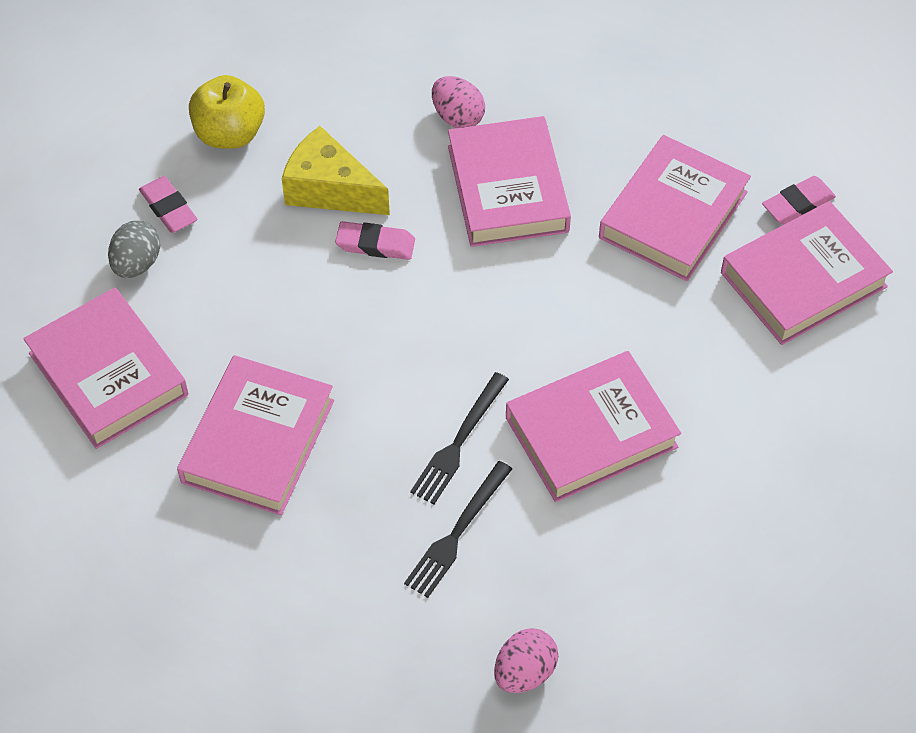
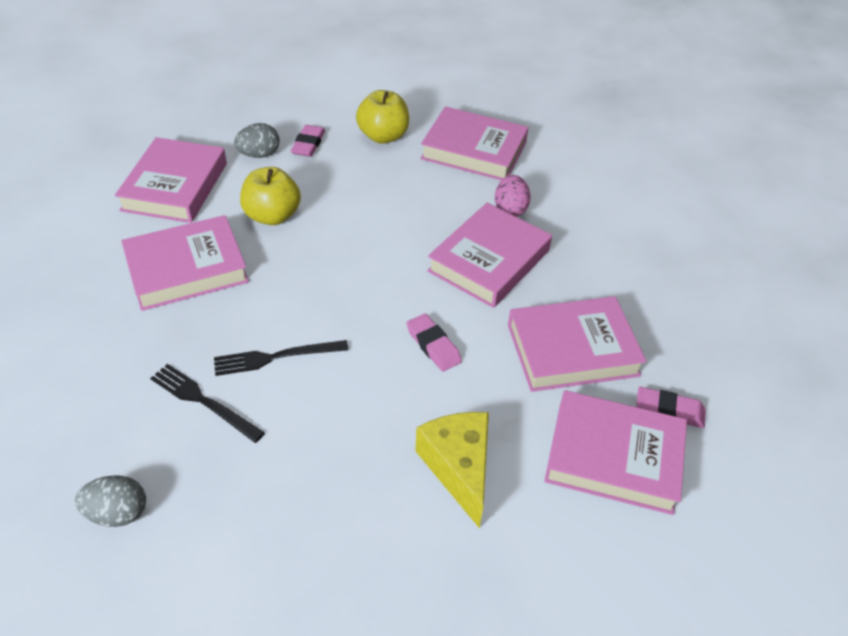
camera: 45 degrees right, 10 degrees down
(254, 317) = (272, 216): none -> yellow apple
(329, 189) = (394, 192): yellow cheese -> yellow cheese (458, 468)
(375, 244) = (379, 231): pink eraser -> pink eraser (433, 345)
(457, 532) = (203, 401): black fork -> black fork turned 45 degrees clockwise
(524, 672) = (118, 513): pink egg -> grey egg
(591, 432) = (353, 420): pink book -> pink book (474, 150)

